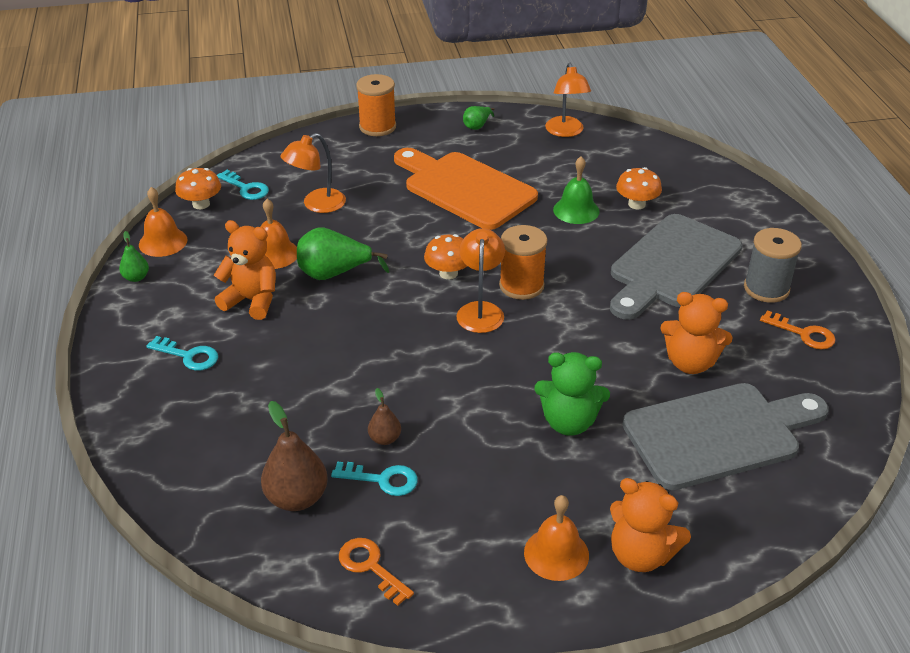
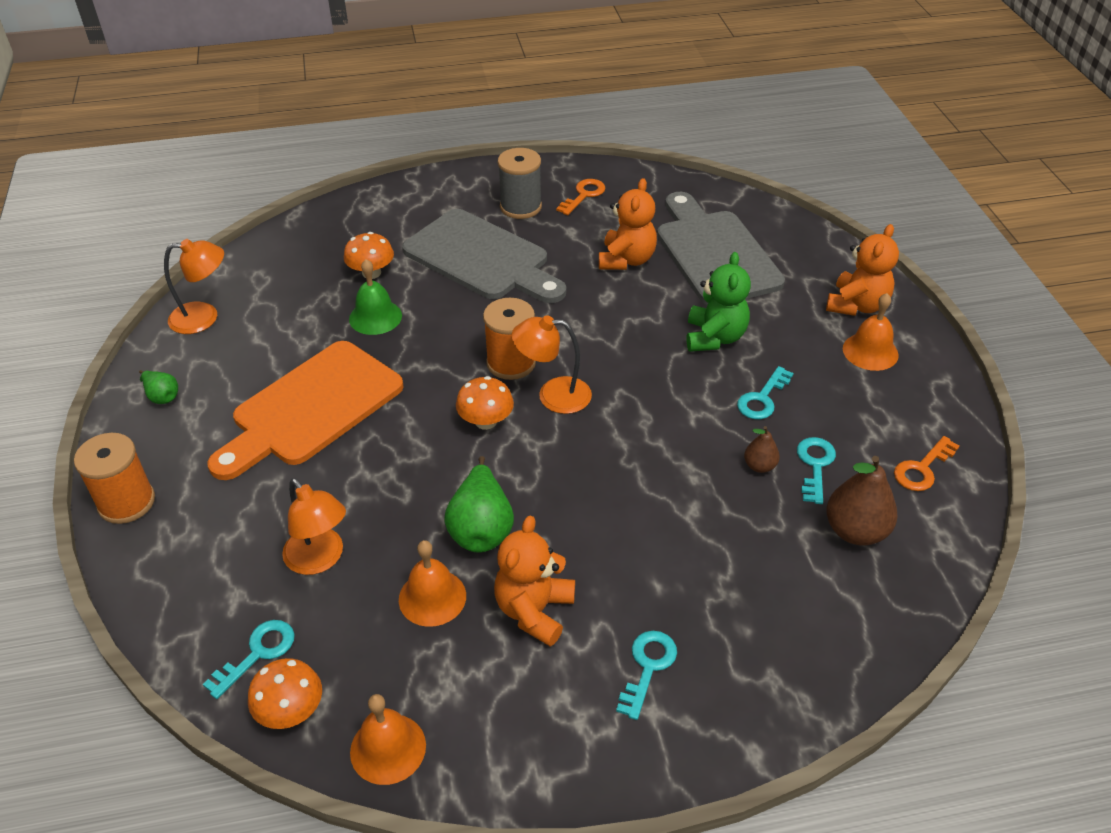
camera: 90 degrees left, 5 degrees up
(136, 277) = (477, 769): green pear -> none
(477, 450) = (762, 398): none -> turquoise key

